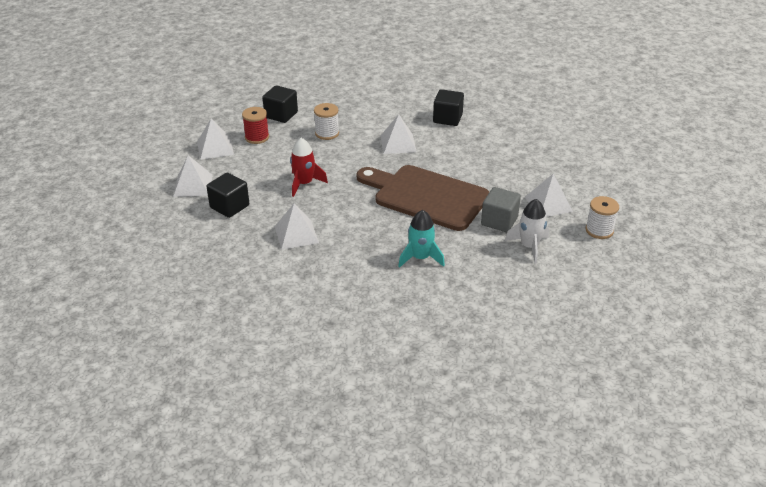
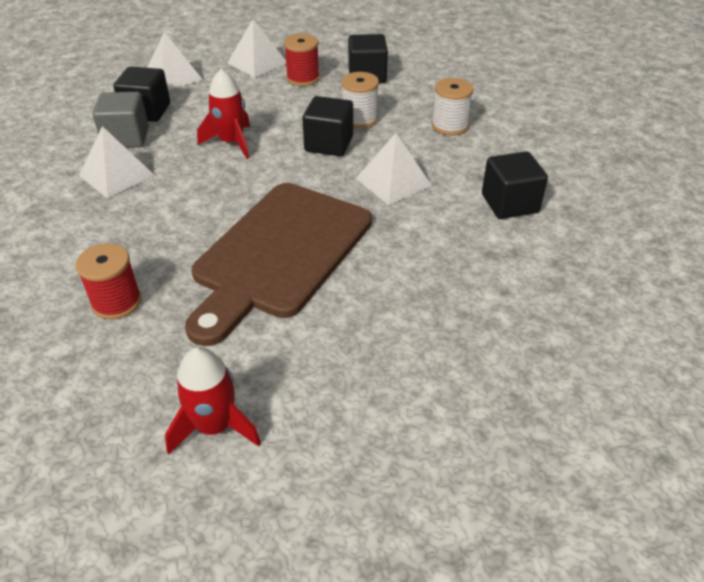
camera: 60 degrees right, 5 degrees up
(342, 151) = (329, 144): none -> black cube
(420, 258) = (116, 302): turquoise rocket -> red spool
(426, 196) = (279, 254): brown cutting board -> brown cutting board turned 150 degrees counterclockwise
(499, 221) = (267, 359): grey cube -> grey cube (126, 138)
(529, 246) = (215, 426): white rocket -> red rocket
(548, 204) = (366, 410): white pyramid -> none
(599, 230) = (333, 526): white spool -> white spool (449, 126)

